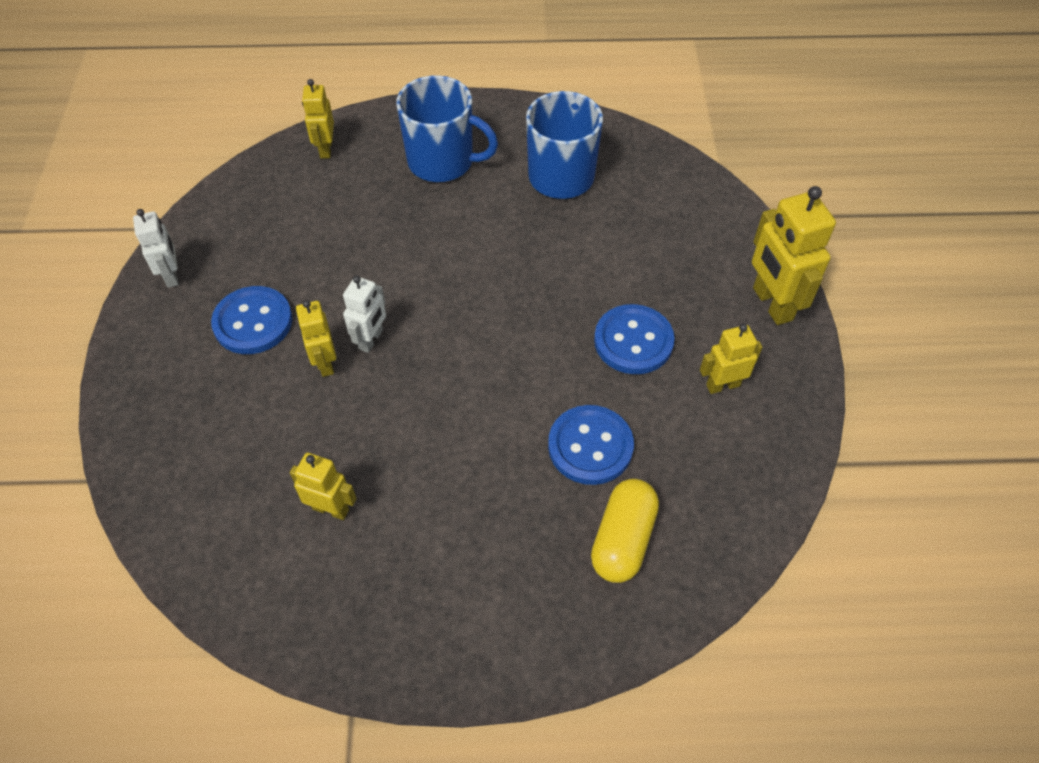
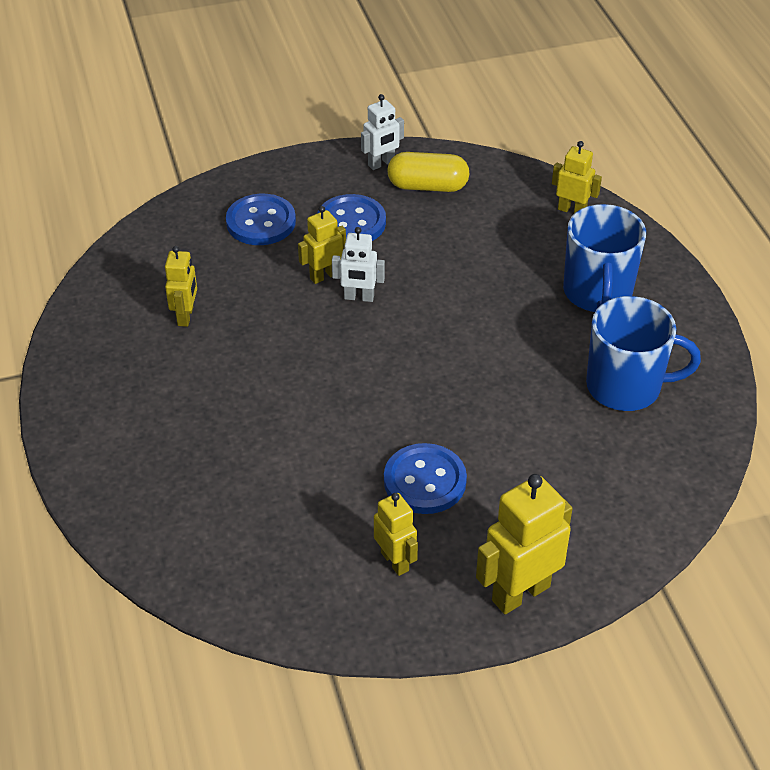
camera: 75 degrees right, 10 degrees down
(325, 149) = (572, 210): yellow robot -> yellow robot turned 45 degrees clockwise
(590, 446) = (291, 468): blue button -> blue button (261, 222)
(623, 539) = (200, 508): yellow capsule -> yellow capsule (428, 186)

